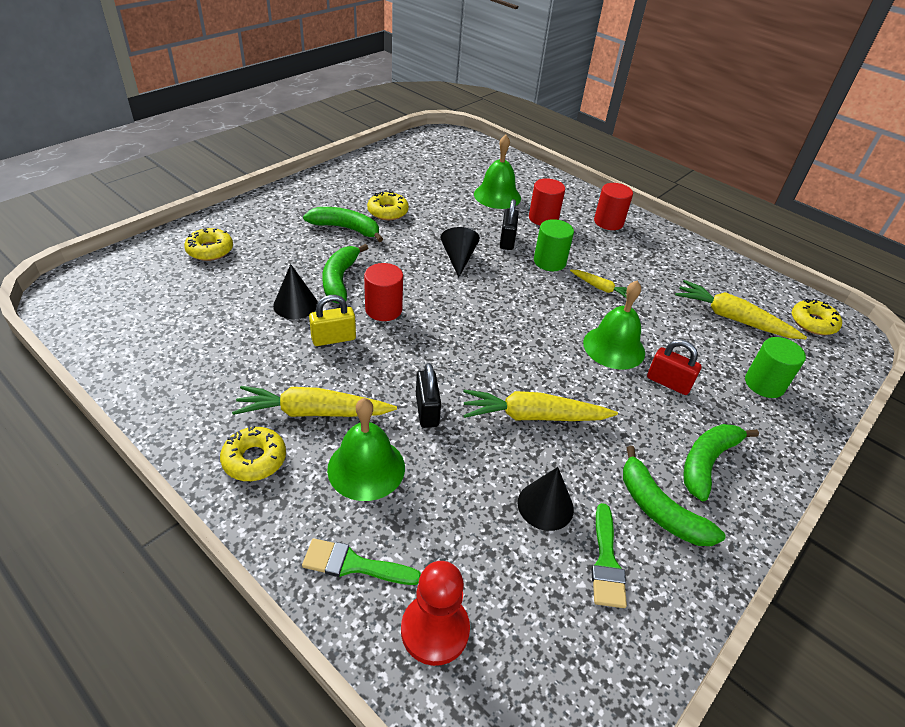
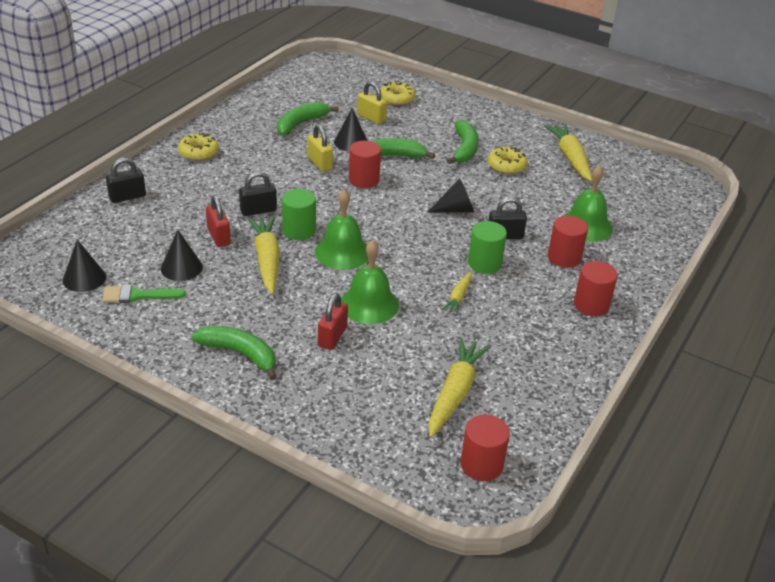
camera: 80 degrees right, 5 degrees down
(245, 278) = (371, 118): none -> yellow padlock
(313, 412) = (243, 166): yellow carrot -> yellow carrot (570, 158)
(354, 564) = (127, 197): green brush -> black padlock
(366, 468) = (200, 192): green bell -> green bell (342, 252)
(435, 630) = (86, 229): red pawn -> none
(479, 458) = (218, 236): none -> red padlock
(566, 634) = (84, 278): none -> black cone
(659, 509) = (186, 323): green banana -> green banana (301, 124)
(764, 384) = (354, 405): green cylinder -> green cylinder (299, 230)
(813, 323) = (481, 465): yellow donut -> red cylinder

